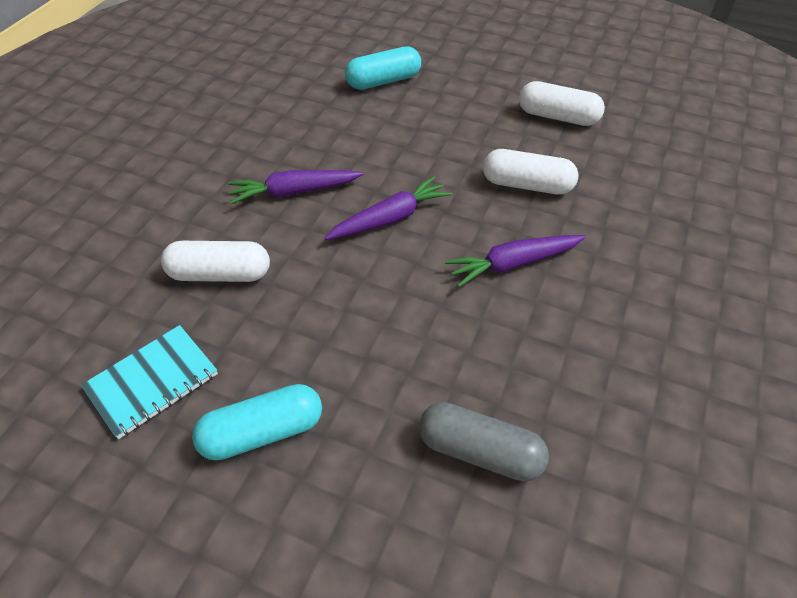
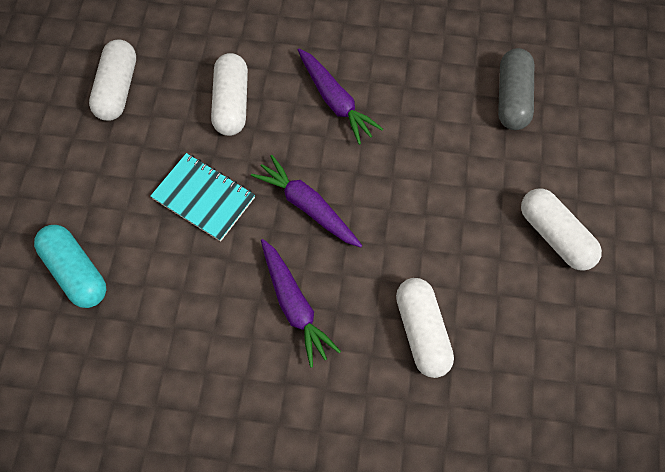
camera: 105 degrees left, 15 degrees up
(152, 382) = (548, 336): turquoise notebook -> turquoise notebook (204, 198)
(262, 432) = (555, 236): turquoise capsule -> white capsule

